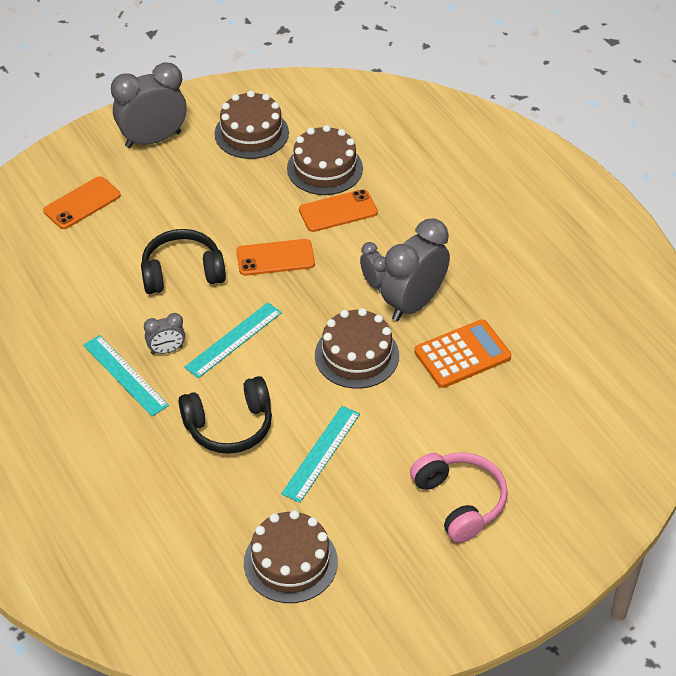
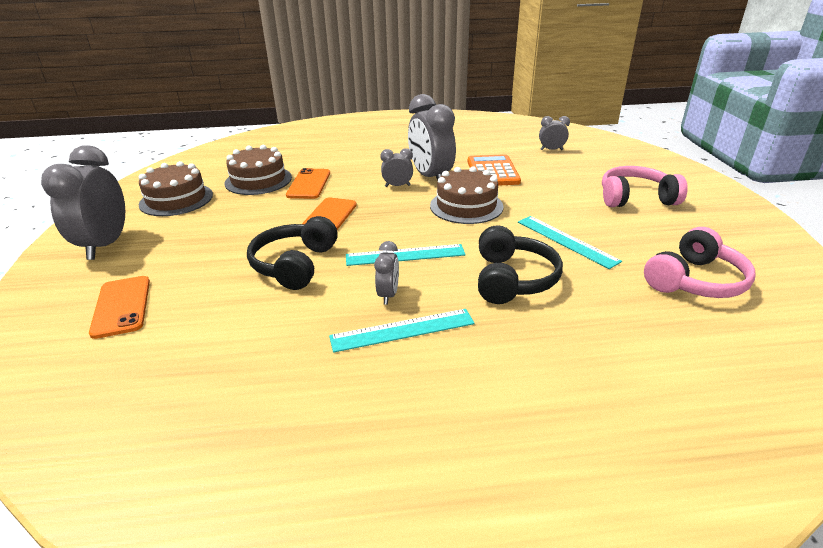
camera: 65 degrees left, 15 degrees down
(233, 339) = (405, 255): turquoise ruler -> turquoise ruler turned 75 degrees counterclockwise
(290, 562) = (695, 281): brown cake -> pink headphones
(572, 397) = (551, 150): none -> grey clock

